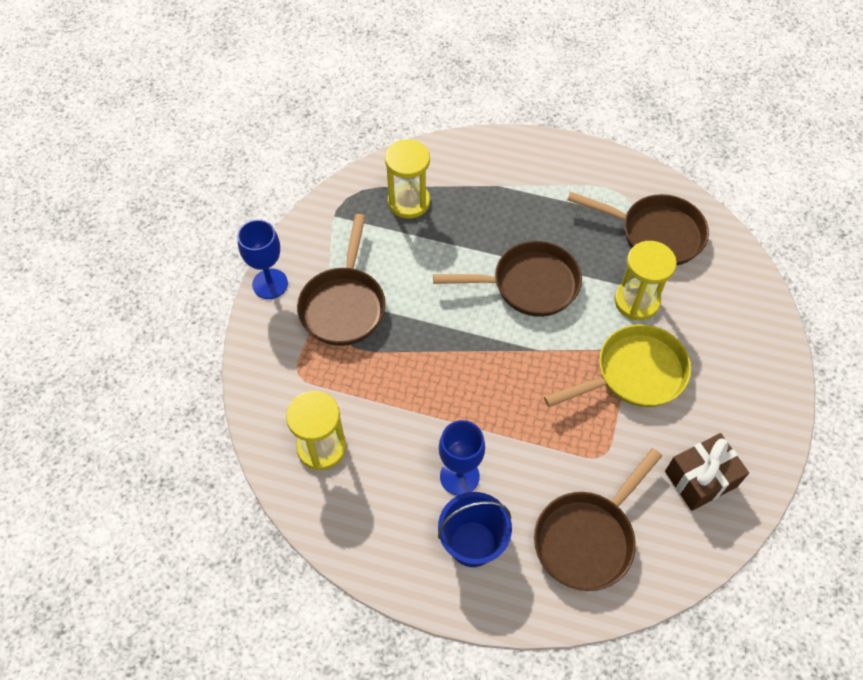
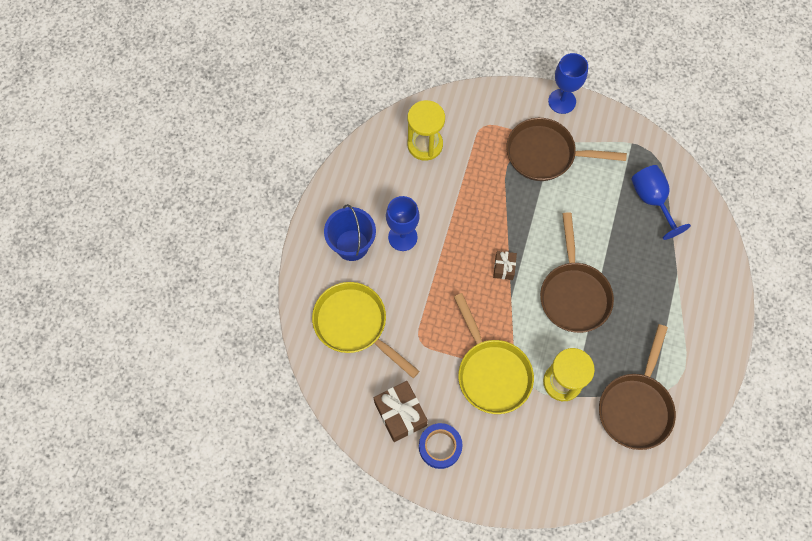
camera: 90 degrees right, 10 degrees up
(409, 202) = (652, 200): yellow hourglass -> blue goblet
(499, 356) = (504, 268): none -> brown gift
(588, 538) = (355, 324): brown pan -> yellow pan
(734, 433) = (440, 447): none -> blue tape

